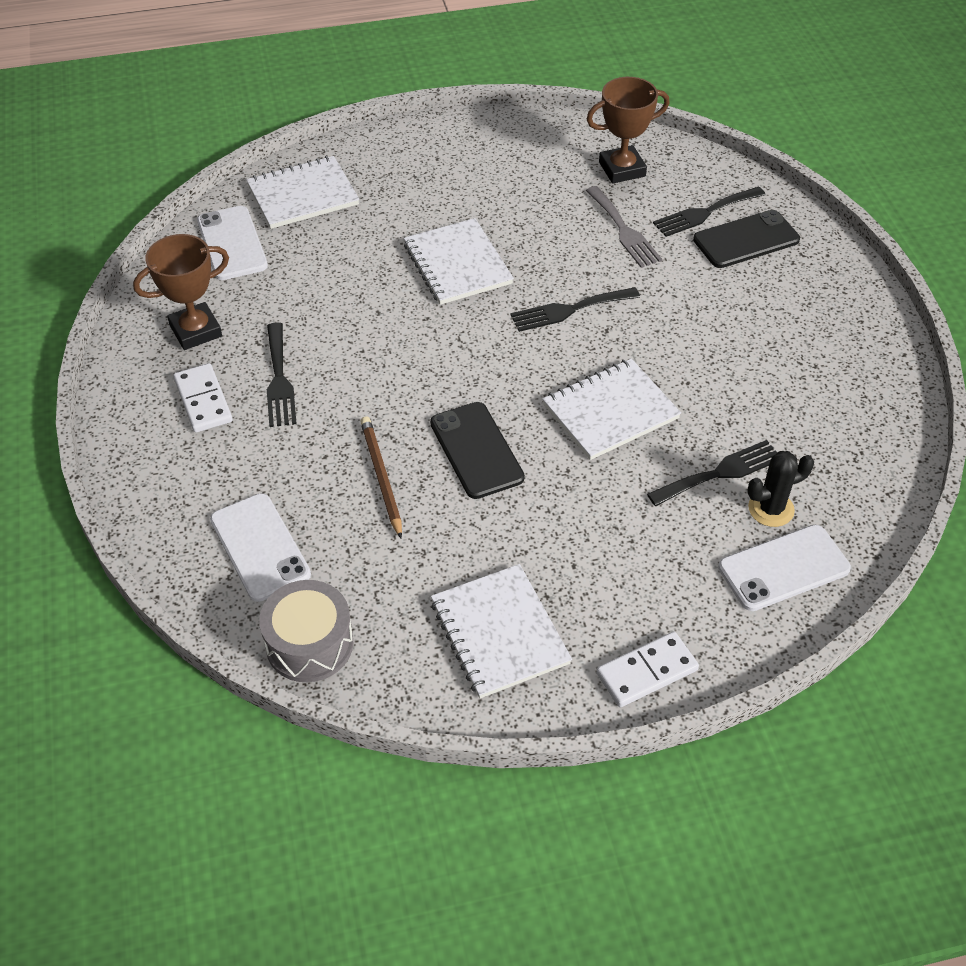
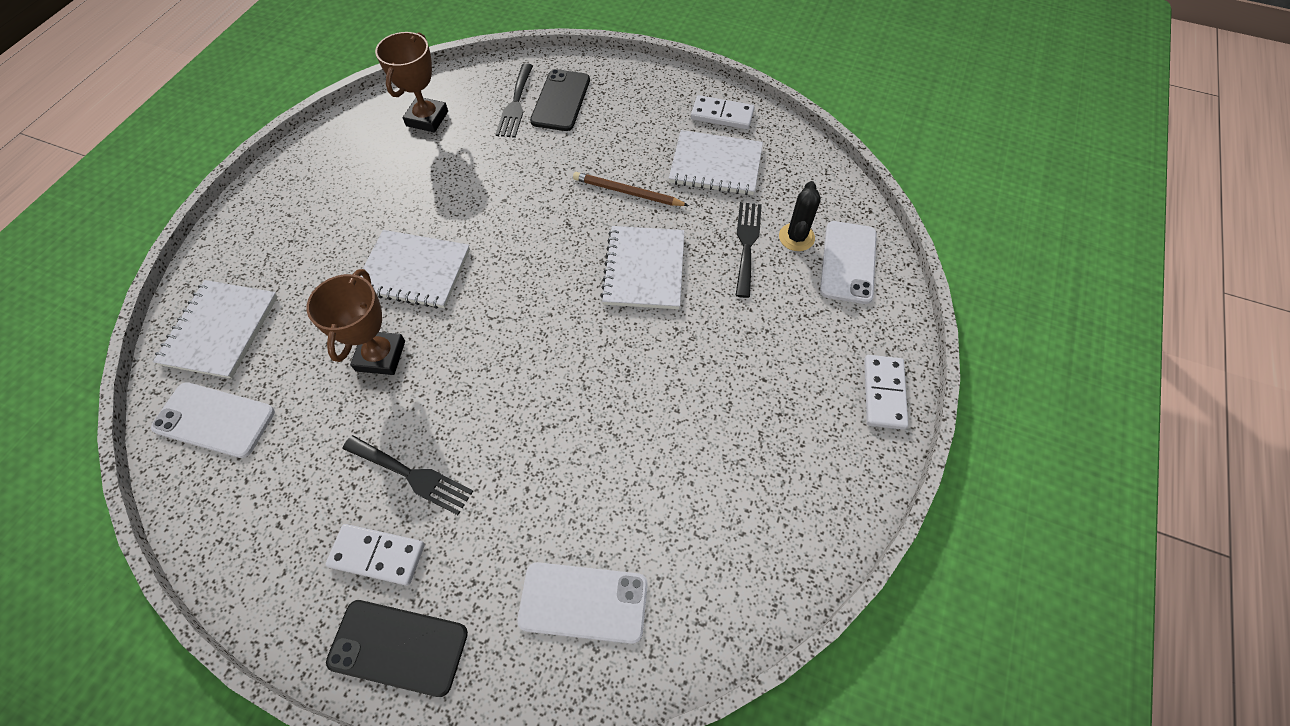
camera: 55 degrees left, 10 degrees up
(196, 331) = (288, 513): brown trophy -> brown trophy (380, 356)
(309, 644) = (713, 620): grey drum -> none
(381, 477) = (583, 459): brown pencil -> brown pencil (627, 192)
(476, 450) = (611, 375): black phone -> black phone (398, 647)
(499, 633) = (793, 467): white notebook -> white notebook (715, 165)
(569, 310) = (529, 232): black fork -> none
(624, 230) = (486, 155): grey fork -> none
(870, 367) = (722, 115): none -> white domino

